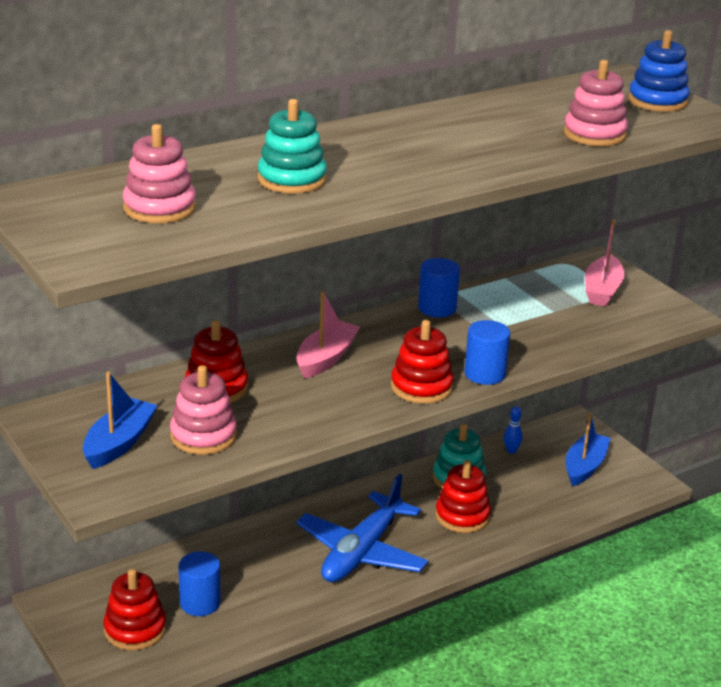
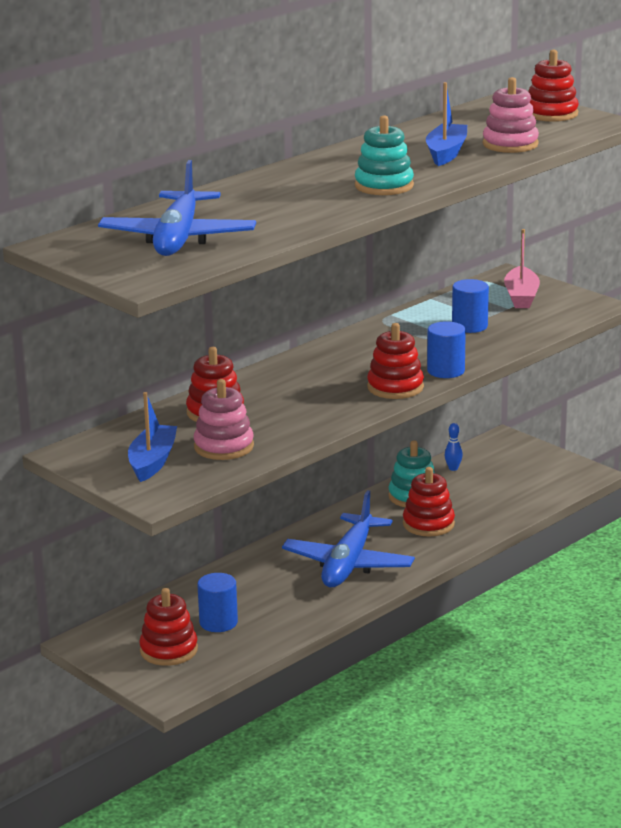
camera: 10 degrees left, 5 degrees down
(159, 208) = (178, 239): pink stacking toy -> blue plane
(292, 179) = (275, 206): turquoise stacking toy -> turquoise stacking toy (384, 186)
(326, 358) = (300, 378): pink boat -> none
(437, 308) = (380, 329): blue cylinder -> blue cylinder (469, 326)
(584, 467) = (525, 471): blue boat -> blue boat (446, 153)
(657, 101) = (551, 114): blue stacking toy -> red stacking toy

